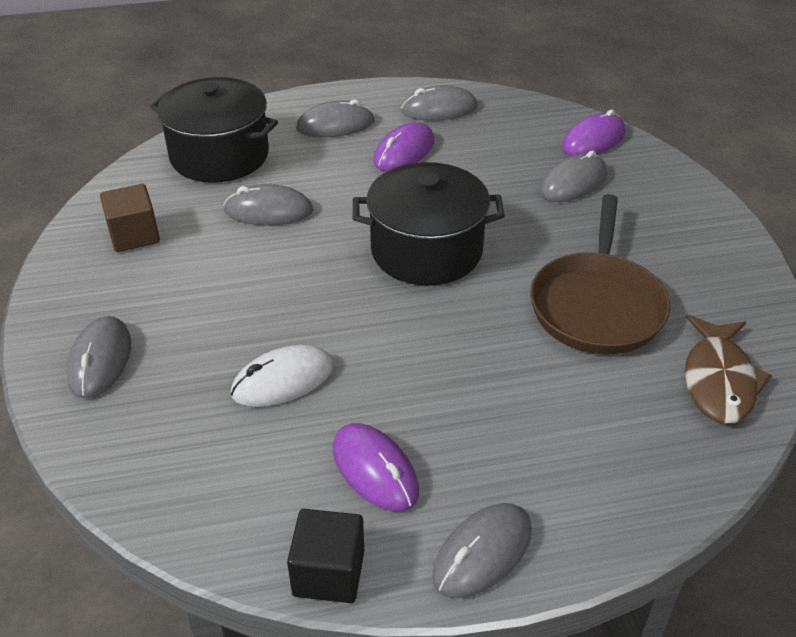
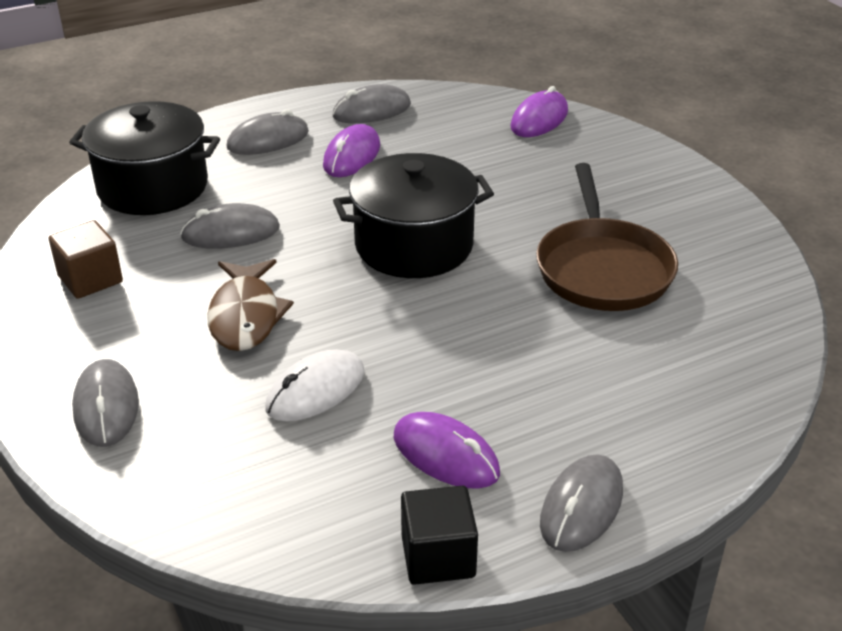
camera: 15 degrees left, 5 degrees down
(573, 183) = (535, 161): grey mouse -> none
(718, 380) = (741, 315): brown fish -> brown fish (245, 316)

